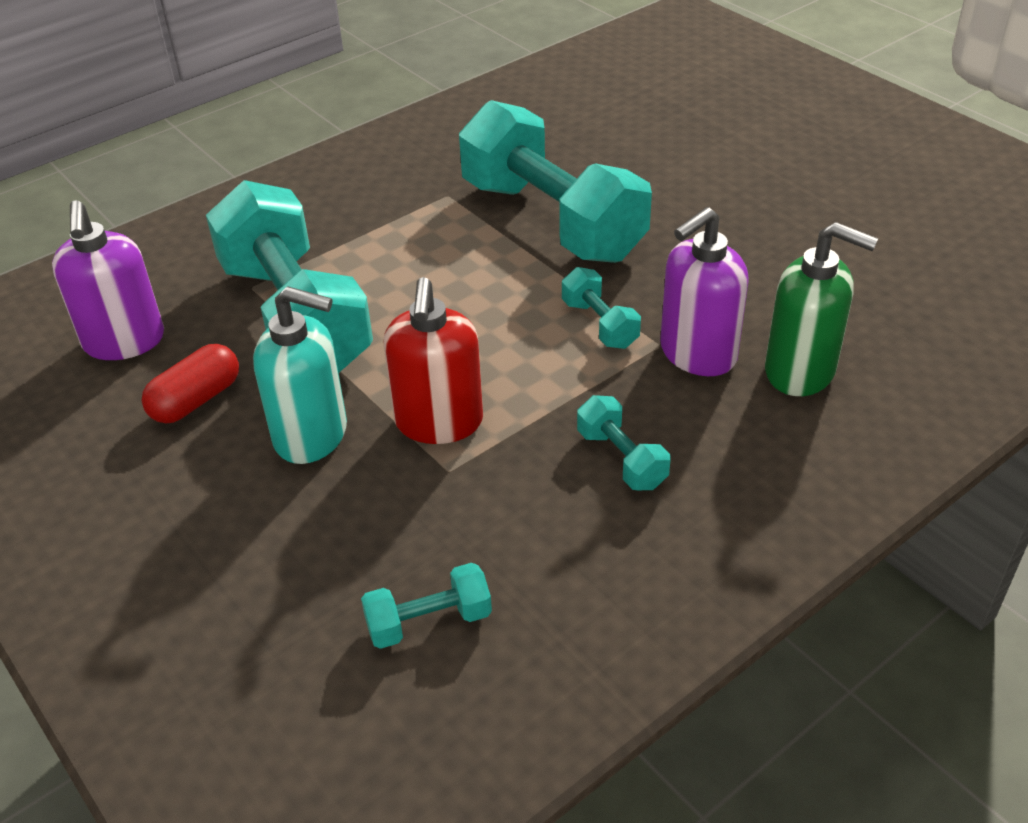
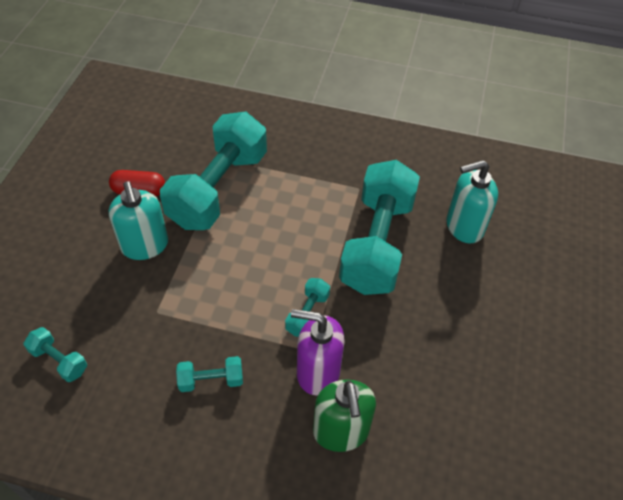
camera: 50 degrees right, 10 degrees up
(124, 342) = (158, 142): purple soap dispenser -> none
(439, 422) = (186, 288): red soap dispenser -> none
(599, 146) = (464, 227): none -> turquoise soap dispenser
(621, 459) = (211, 380): turquoise dumbbell -> turquoise dumbbell turned 60 degrees clockwise

